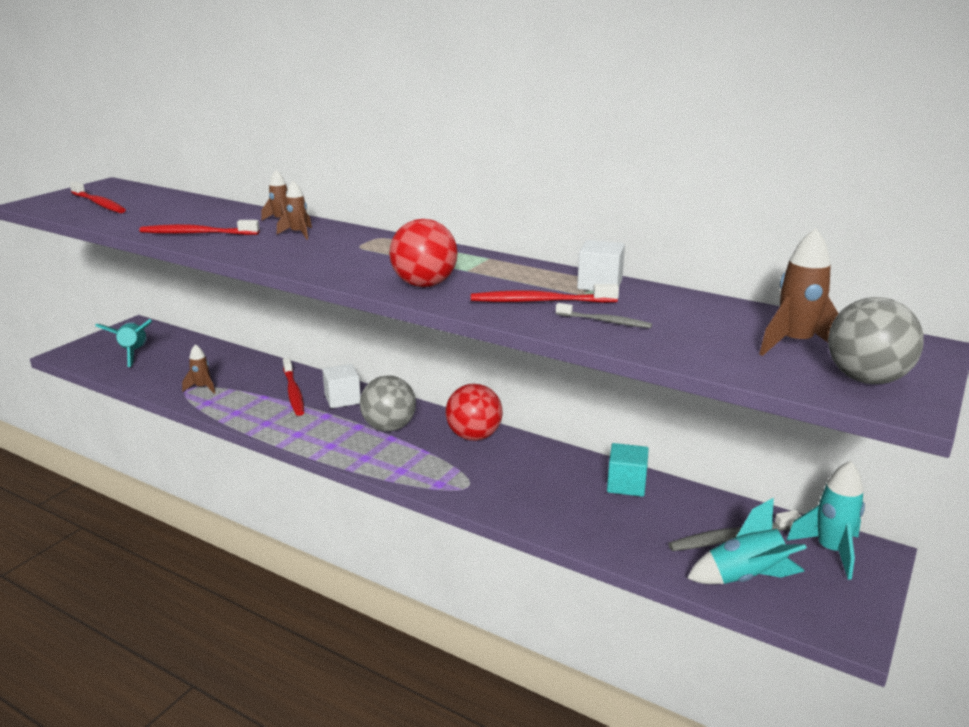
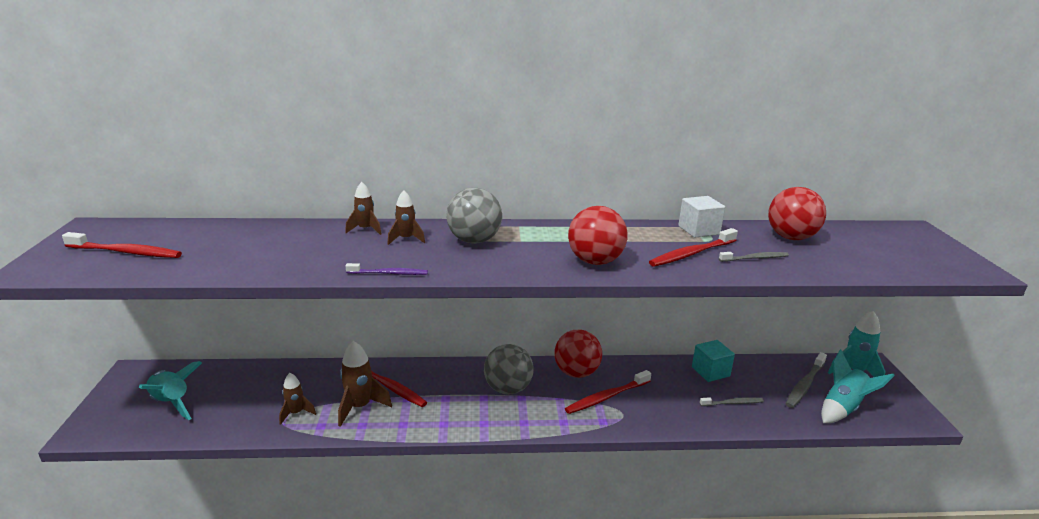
camera: 35 degrees left, 0 degrees up
(196, 233) = (308, 261): red toothbrush -> red toothbrush (606, 397)
(236, 254) = (389, 273): none -> purple toothbrush
(342, 399) = (440, 378): white cube -> none
(606, 521) = (733, 403): none -> grey toothbrush
(702, 315) = (791, 237): none -> red ball
(795, 344) = (867, 245): brown rocket -> brown rocket (360, 407)
(866, 379) = (934, 258): grey ball -> grey ball (474, 241)

